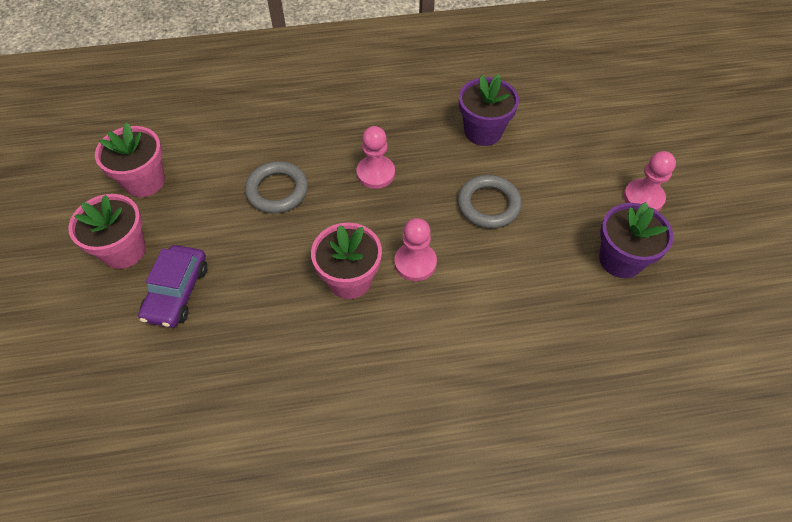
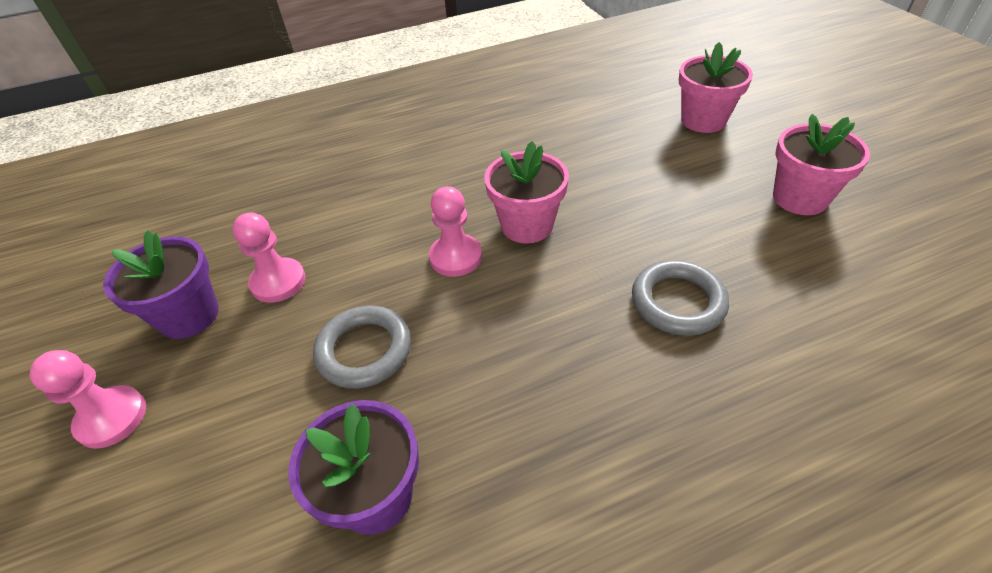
camera: 170 degrees right, 10 degrees down
(144, 181) = (869, 273): pink flower pot -> pink flower pot (703, 120)
(177, 292) = (704, 178): purple car -> none
(375, 173) = (547, 361): pink pawn -> pink pawn (278, 282)

